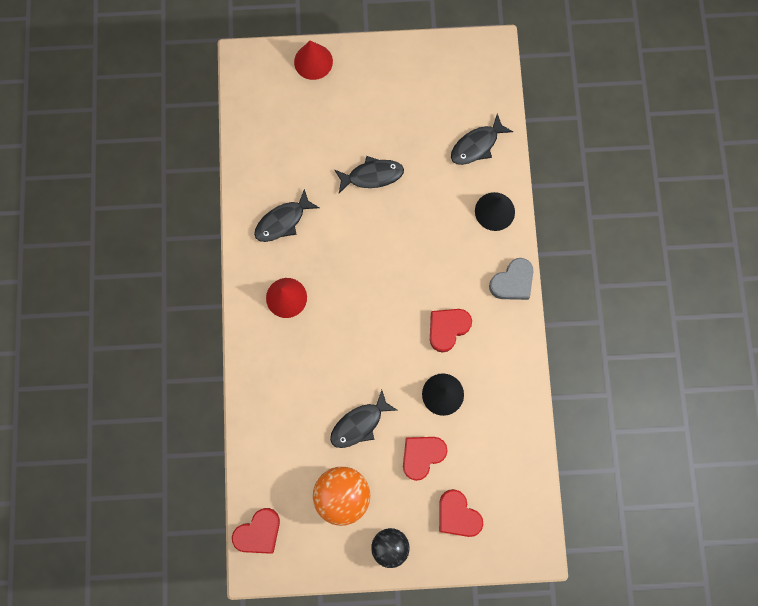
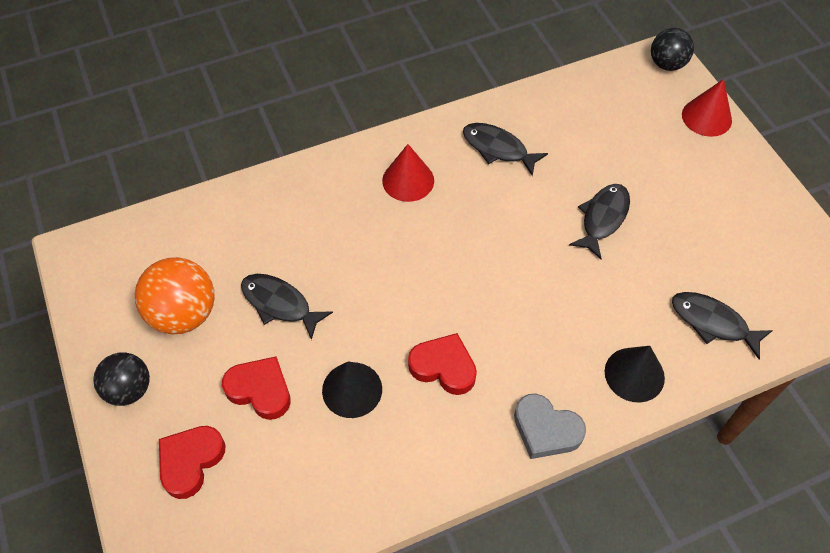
camera: 70 degrees right, 20 degrees down
(252, 63) = (667, 64): none -> black ball
(259, 532) = (116, 241): red heart -> none
(372, 175) = (602, 218): black fish -> black fish turned 120 degrees counterclockwise

